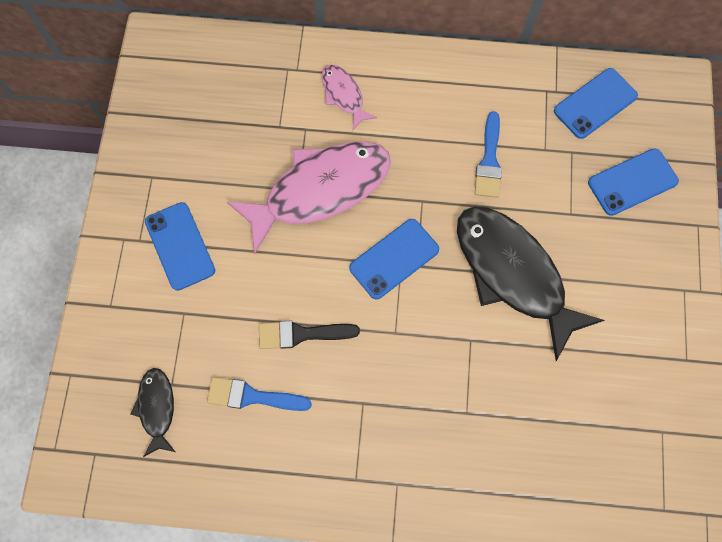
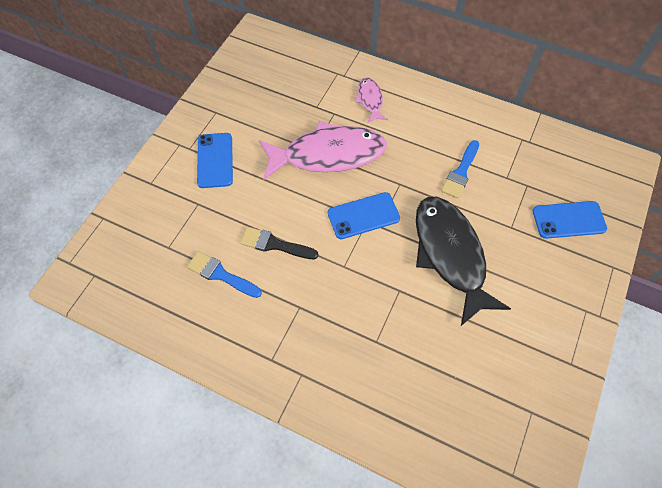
camera: 20 degrees right, 10 degrees down
(157, 408) = (151, 259): black fish -> none
(595, 103) = (557, 158): blue phone -> none

